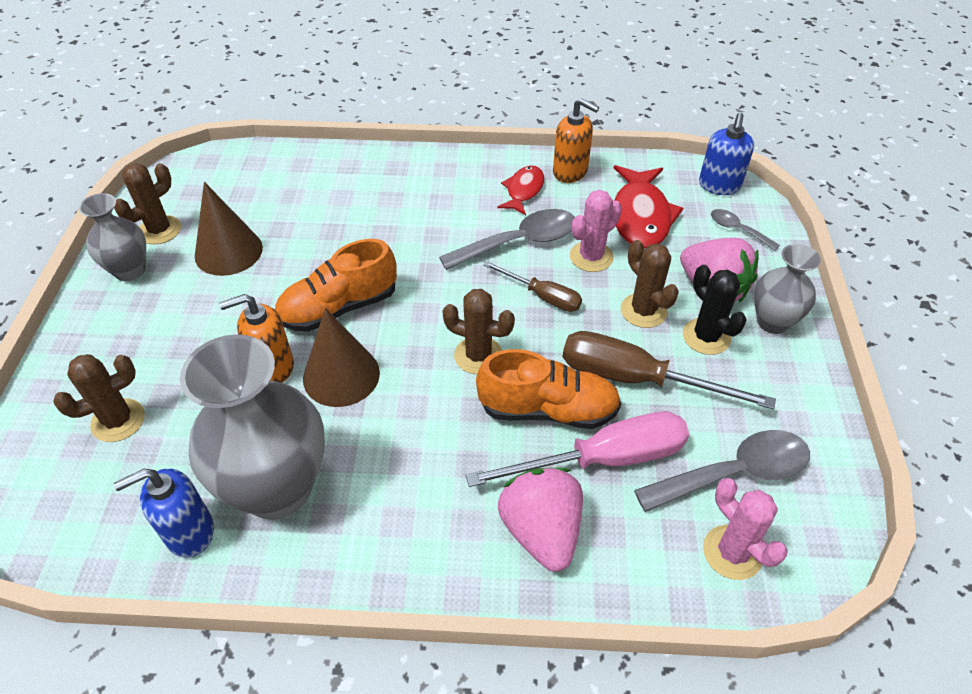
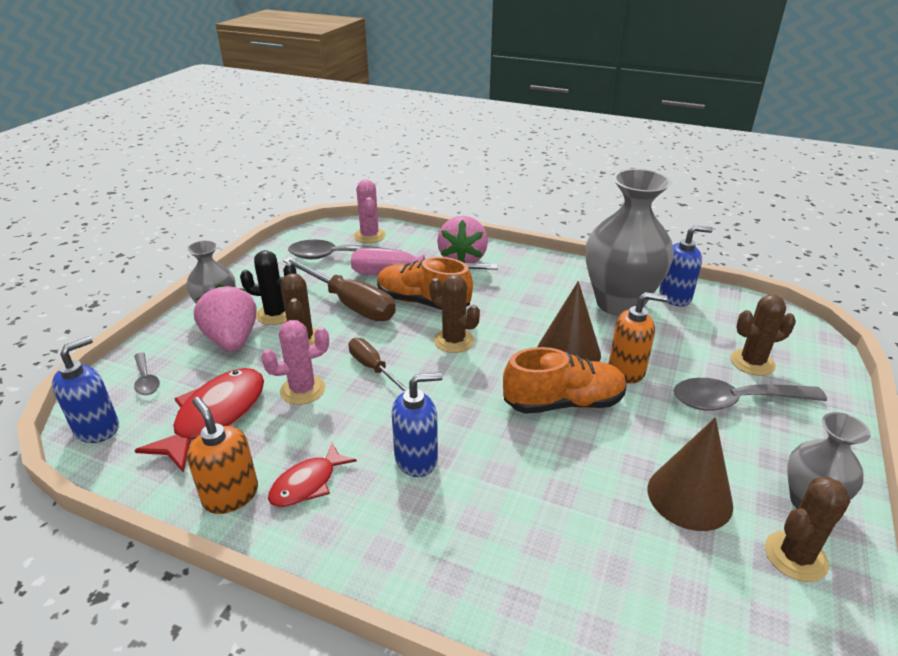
camera: 160 degrees left, 15 degrees down
(453, 226) = (416, 459): none -> blue soap dispenser
(519, 242) = (358, 421): grey spoon -> grey spoon (735, 401)
(706, 337) = (275, 314): black cactus -> black cactus turned 75 degrees counterclockwise

